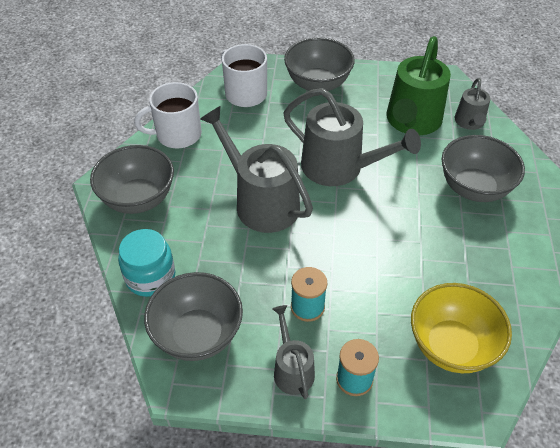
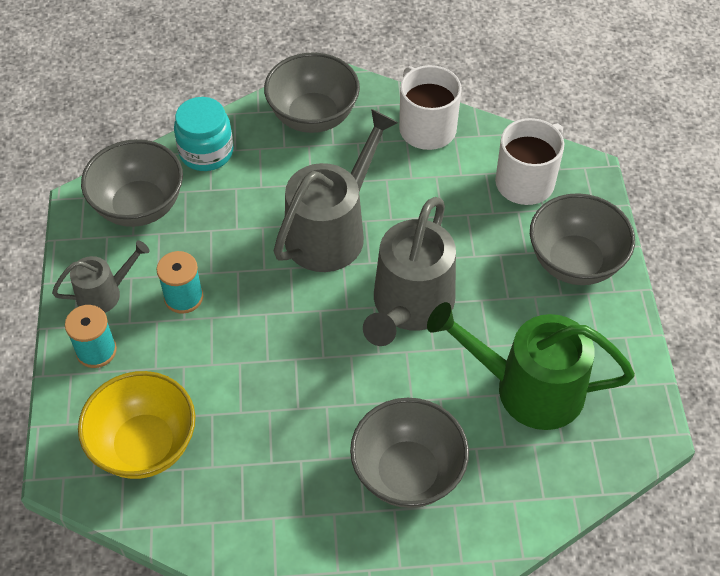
camera: 80 degrees right, 5 degrees up
(469, 122) = (549, 468): grey watering can -> none

